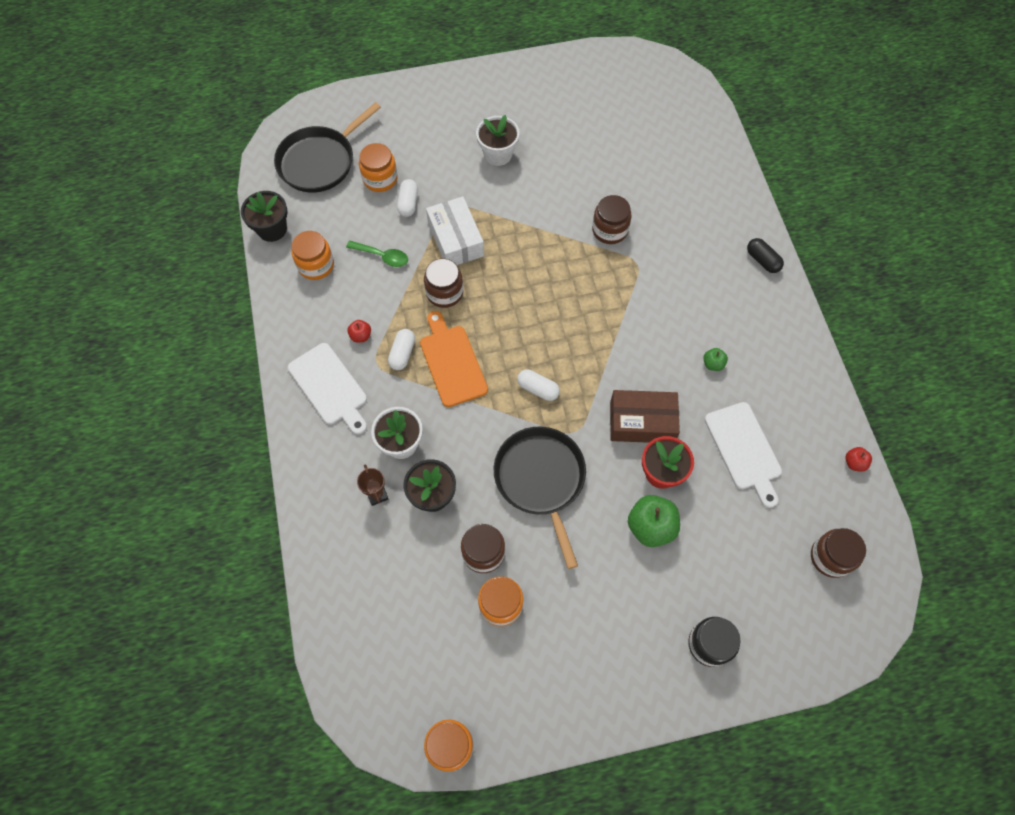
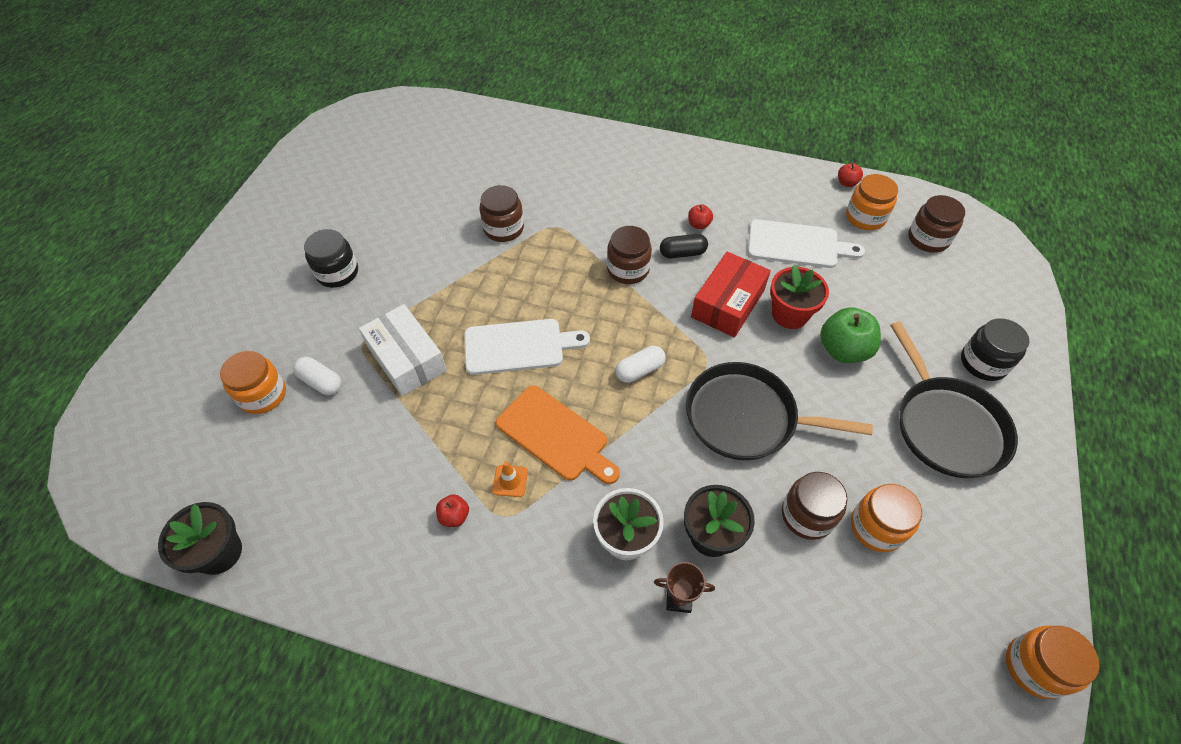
camera: 60 degrees left, 10 degrees down
(316, 265) = (317, 522): orange jar -> orange jar (865, 217)
(320, 161) = (176, 448): black pan -> black pan (946, 426)
(330, 387) = (499, 587): white cutting board -> white cutting board (519, 346)
(382, 256) = (367, 441): green spoon -> none
(402, 353) = (510, 481): white capsule -> orange traffic cone
(444, 292) = (464, 400): brown jar -> brown jar (628, 269)
(452, 362) = (556, 435): orange cutting board -> orange cutting board turned 150 degrees counterclockwise
(455, 239) = (406, 359): white box -> white box turned 45 degrees clockwise
(498, 154) = (337, 273): white flower pot -> black jar
(641, 422) = (728, 303): brown box -> red box
(713, 364) = (699, 224): green apple -> red apple
(762, 260) = (618, 145): black capsule -> black capsule (682, 253)

